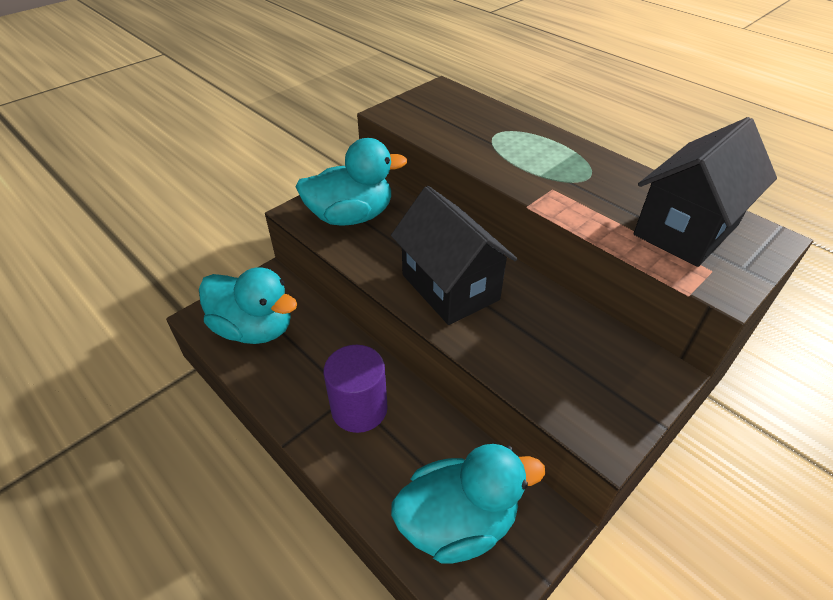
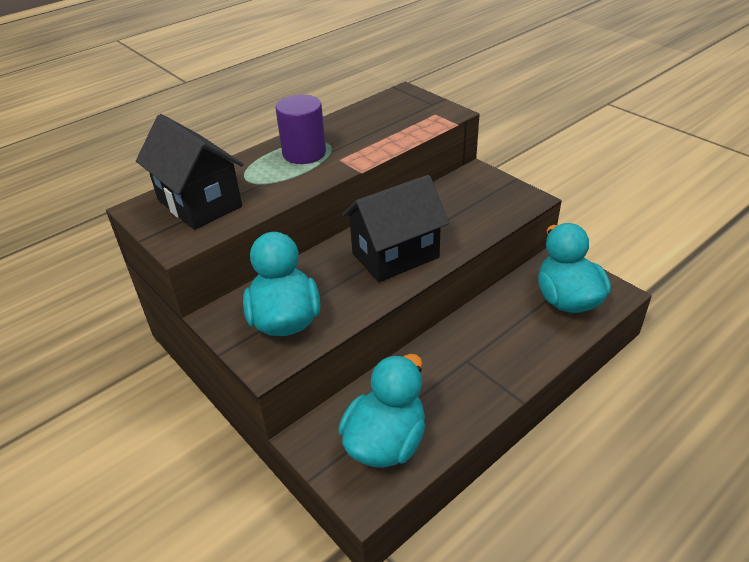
camera: 85 degrees left, 5 degrees down
(359, 408) = (480, 353): purple cylinder -> purple cylinder (304, 153)
(686, 230) = (395, 115): black house -> black house (199, 203)

